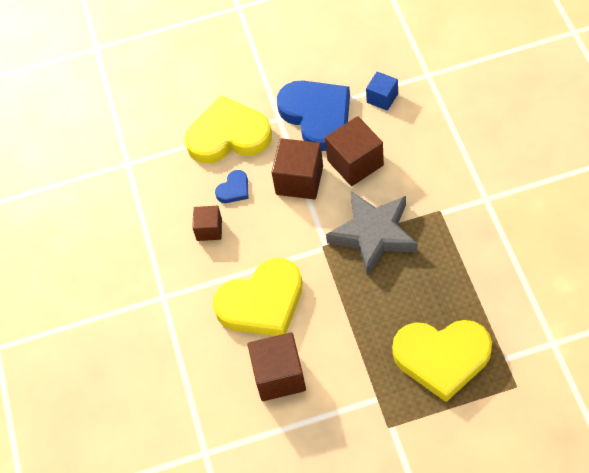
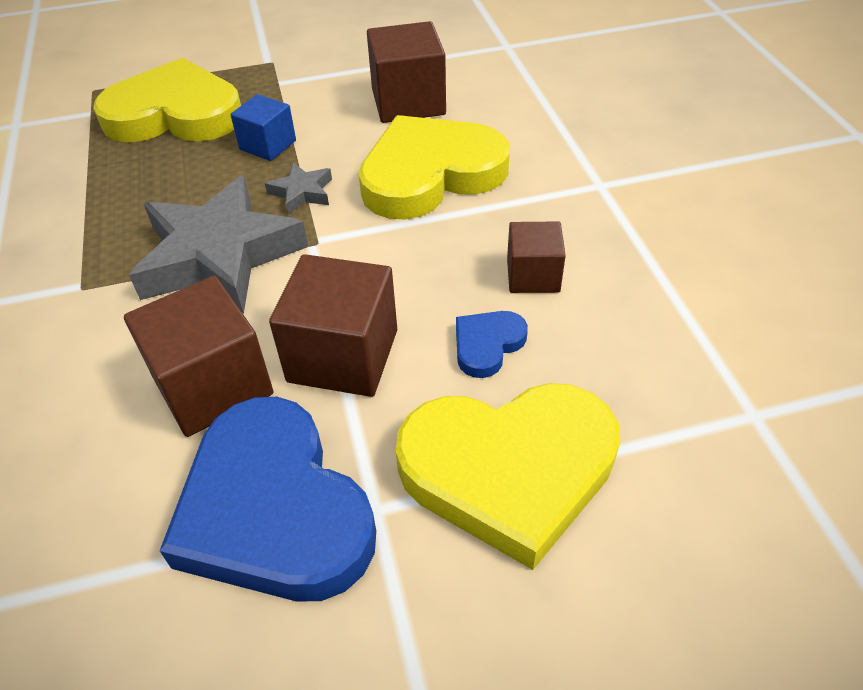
camera: 175 degrees right, 10 degrees down
(337, 284) = (302, 192): none -> grey star
(382, 98) = (88, 551): blue cube -> blue cube (268, 145)

